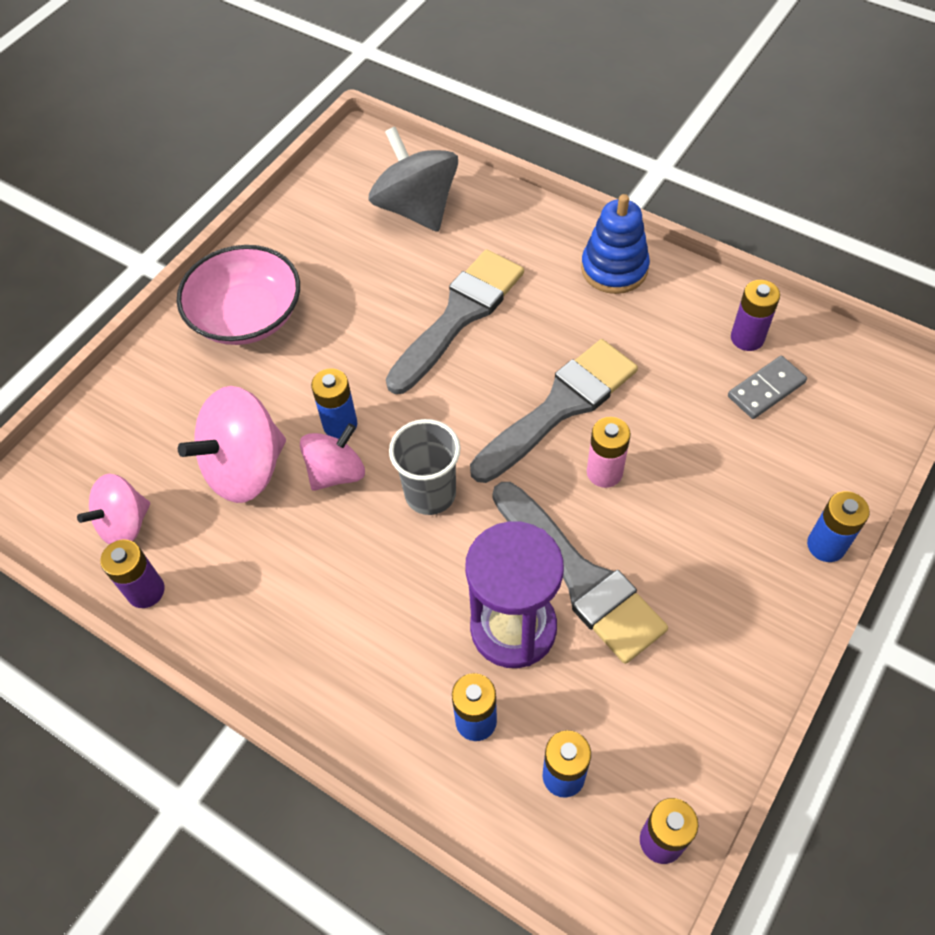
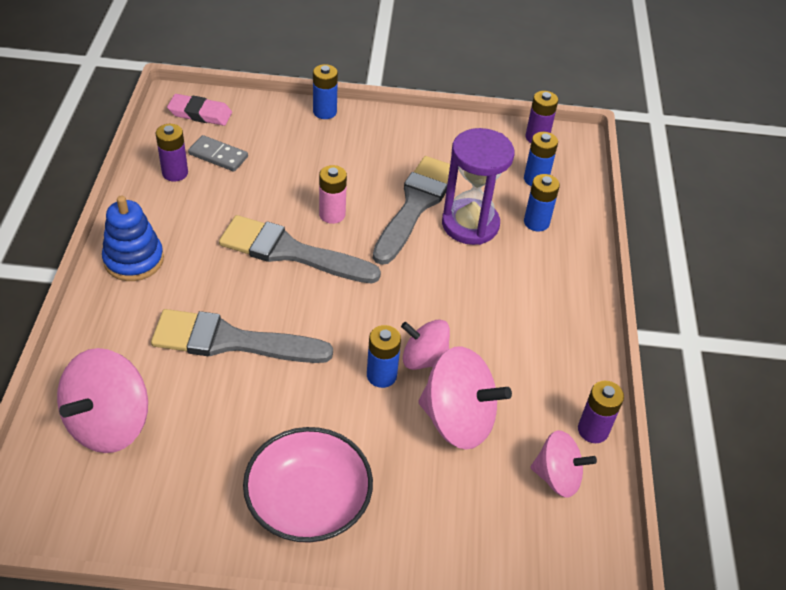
camera: 125 degrees left, 10 degrees down
(416, 208) = (109, 423): grey spinning top -> pink spinning top
(430, 494) = (406, 297): grey cup -> none
(864, 395) = (200, 113): none -> pink eraser

